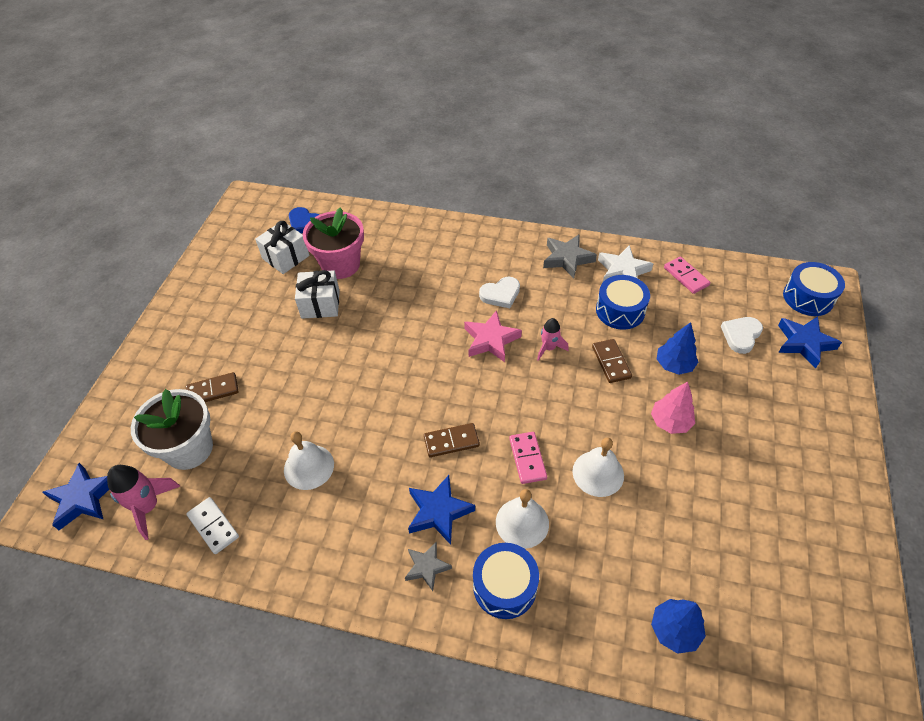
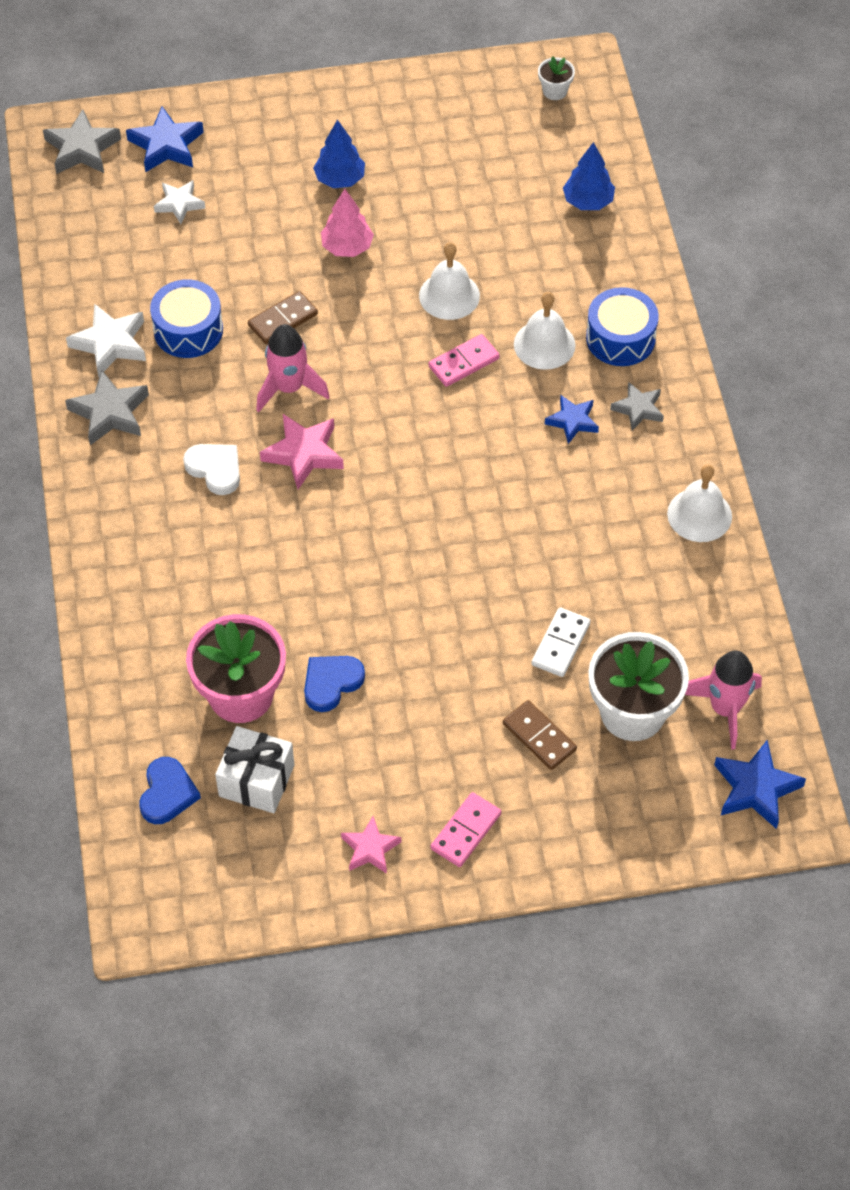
camera: 115 degrees left, 5 degrees up
(211, 290) = (370, 849): none -> pink star
(213, 526) = (708, 627): white domino -> white domino (561, 644)
(309, 467) = (586, 570): white bell -> white bell (699, 515)
(320, 304) = (331, 683): white gift -> blue heart
(439, 512) = (572, 421): blue star -> blue star, size x0.65
(451, 441) = (478, 441): brown domino -> none
(549, 348) = (289, 388): pink rocket -> pink rocket, size x1.56
(674, 365) = (258, 259): blue tree -> blue tree (340, 179)
(686, 276) = (92, 274): pink domino -> pink domino (465, 831)
(741, 335) = (179, 204): white heart -> white star
(808, 297) = (82, 148): blue drum -> grey star
(835, 664) = (555, 91): none -> white flower pot

